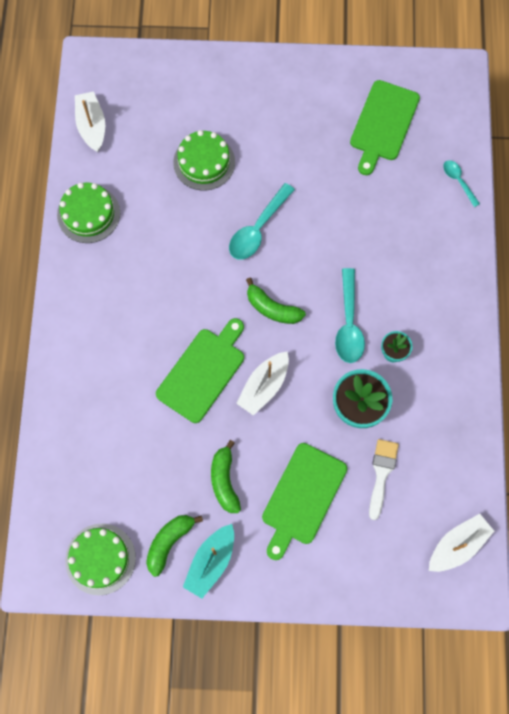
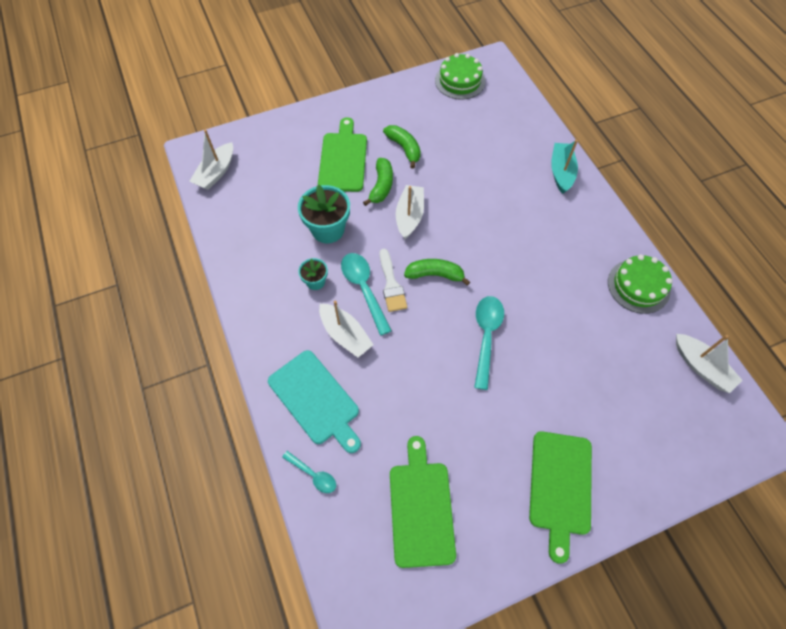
camera: 155 degrees right, 10 degrees down
(169, 542) = (421, 104): green banana -> green banana (381, 186)
(203, 372) = (462, 207): green cutting board -> green cutting board (560, 487)
(204, 162) = (575, 378): green cake -> none
(211, 562) = (387, 104): turquoise boat -> turquoise boat (561, 172)
(381, 473) = (290, 194): white brush -> white brush (391, 284)
(385, 285) = (345, 334): none -> white boat
(435, 238) = (316, 400): none -> turquoise cutting board

